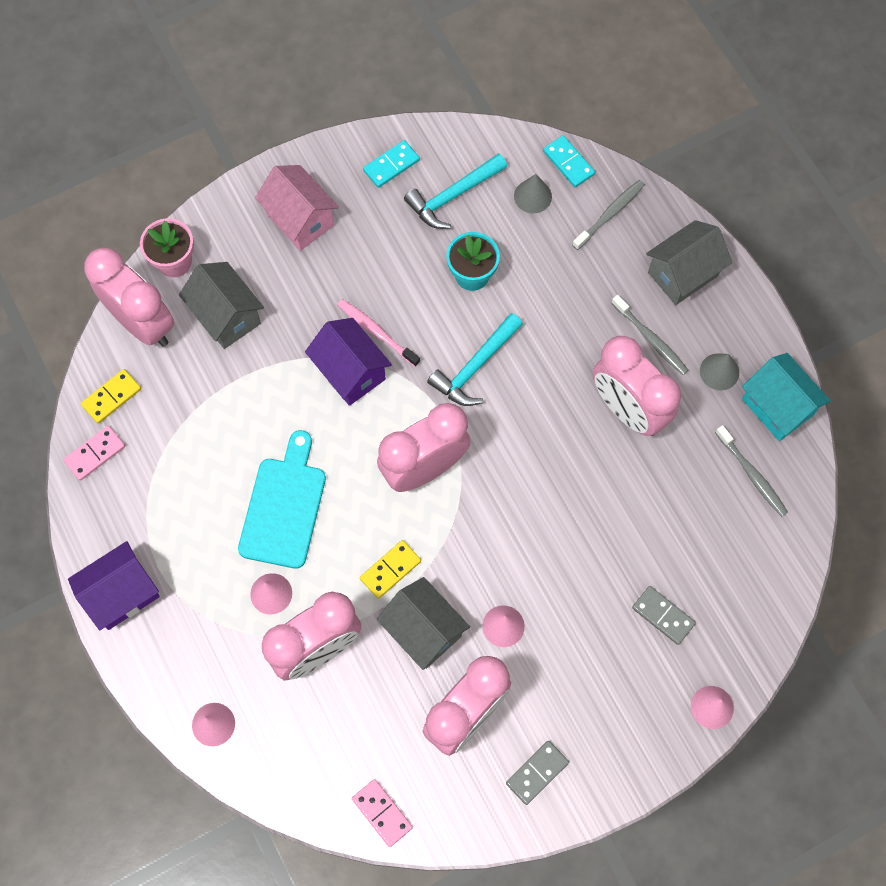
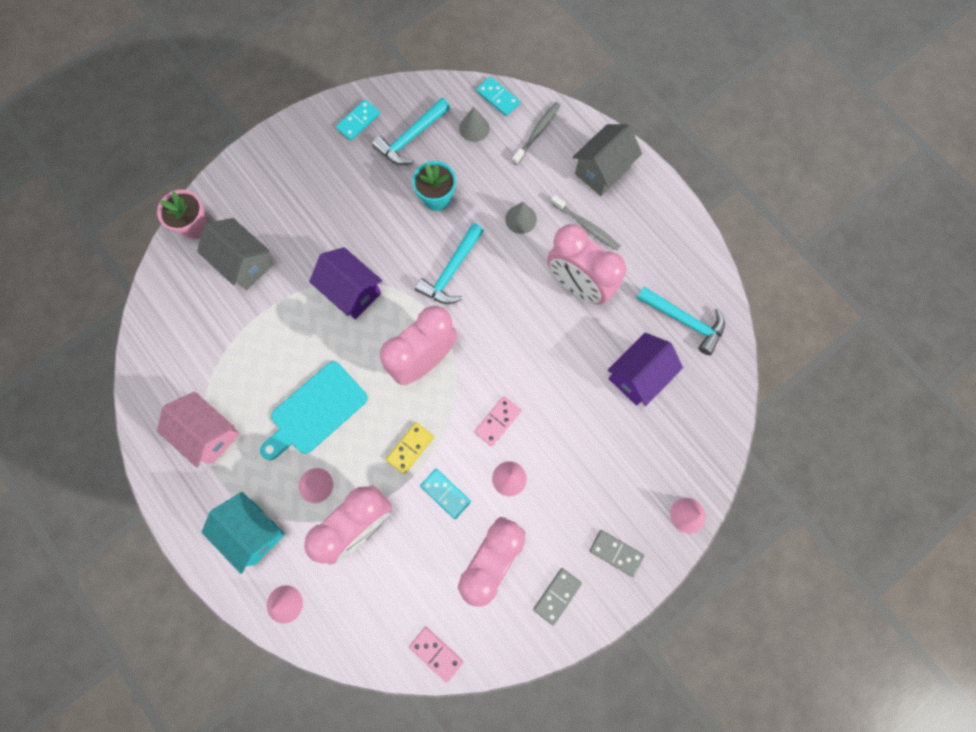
camera: 10 degrees left, 5 degrees up
(95, 454) = (152, 394): pink domino -> pink domino (497, 421)
(112, 397) = (160, 345): yellow domino -> none
(122, 594) = (192, 507): purple house -> purple house (638, 376)
(142, 323) = (176, 280): pink clock -> none
(284, 506) = (315, 411): turquoise cutting board -> turquoise cutting board turned 135 degrees counterclockwise
(300, 219) = (292, 176): pink house -> pink house (209, 433)
(377, 332) = (368, 256): pink toothbrush -> none
(423, 630) = (445, 494): grey house -> turquoise domino
(663, 615) = (635, 447): grey domino -> grey domino (616, 553)
(719, 371) = (644, 243): grey cone -> grey cone (521, 219)
(751, 474) = (684, 321): grey toothbrush -> turquoise hammer
(777, 407) = (694, 263): turquoise house -> turquoise house (253, 531)

